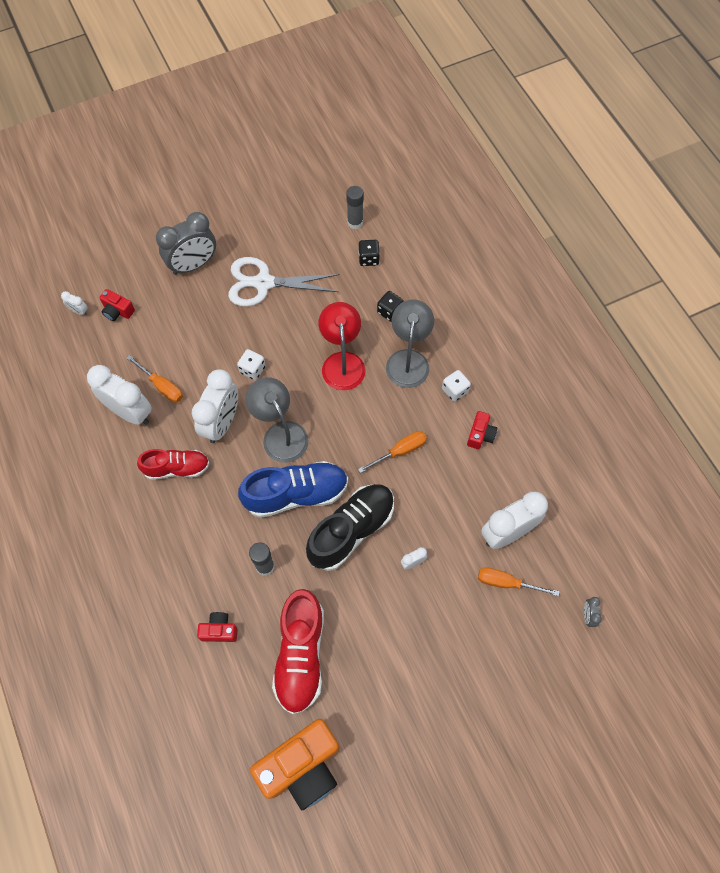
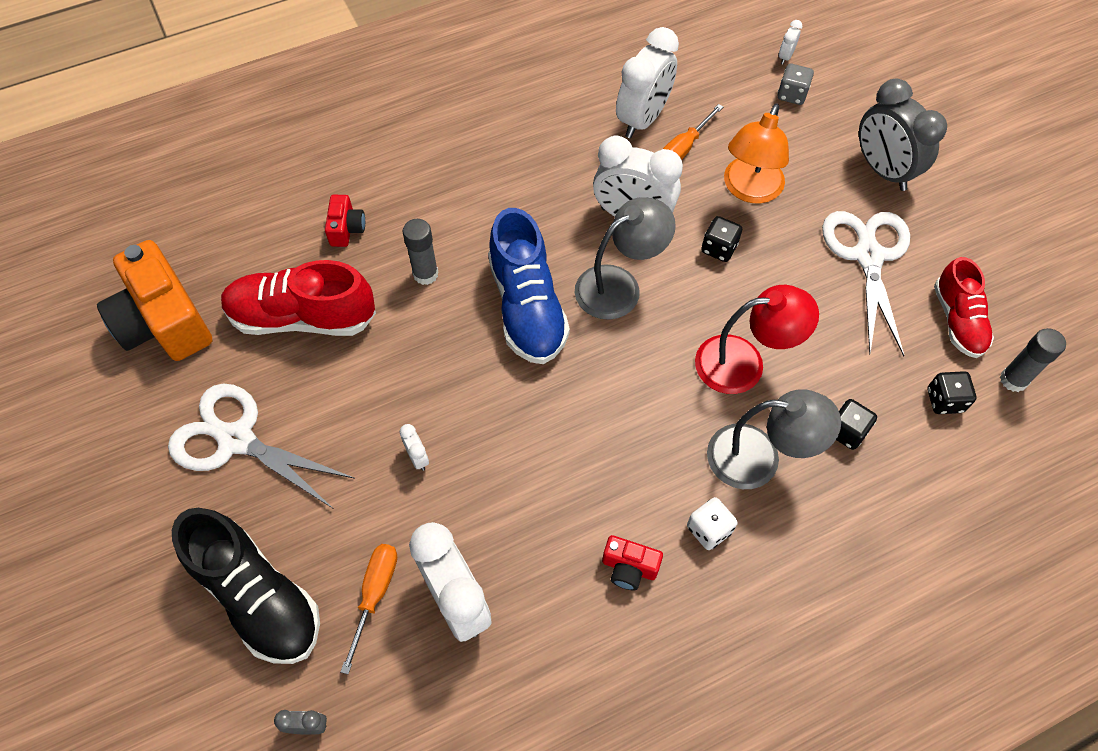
camera: 90 degrees right, 5 degrees down
(117, 311) = (792, 95): red camera -> grey dice
(177, 468) = (565, 172): red shoe -> red shoe (957, 320)
(203, 346) = (749, 190): none -> orange lamp
(252, 369) = (719, 248): white dice -> black dice
(351, 530) = (471, 376): black shoe -> black shoe (258, 596)
(400, 451) = (596, 443): orange screwdriver -> none
(402, 691) = (236, 440): none -> white scissors

